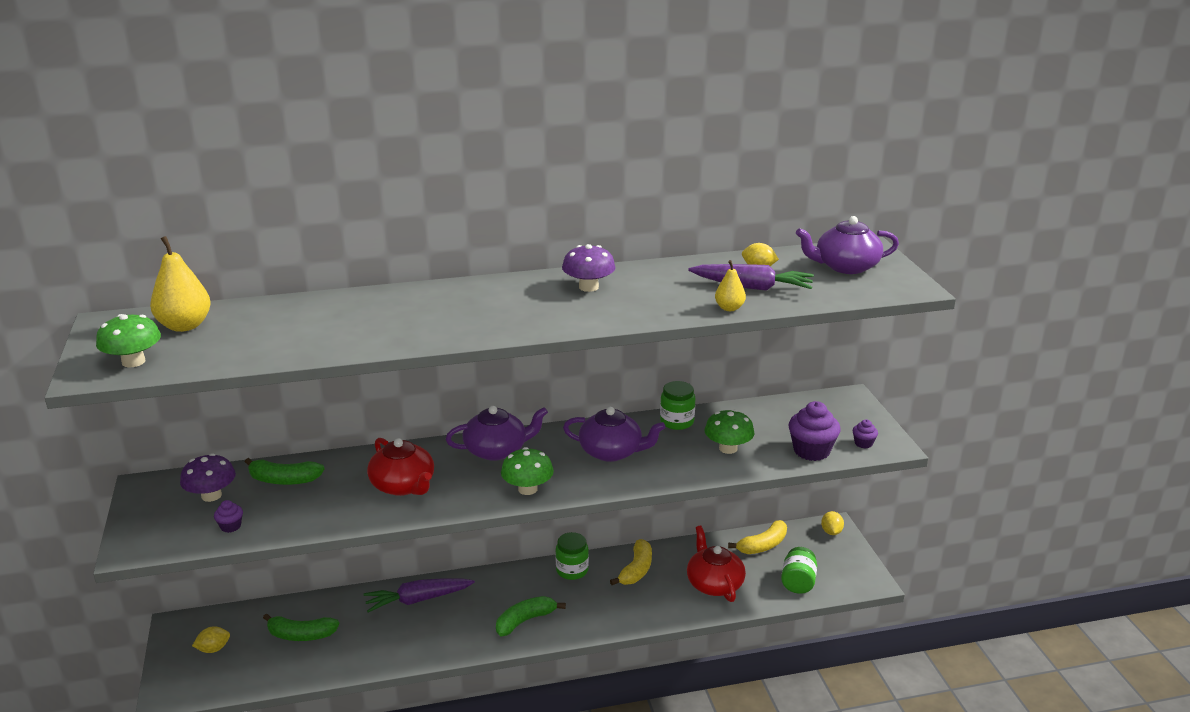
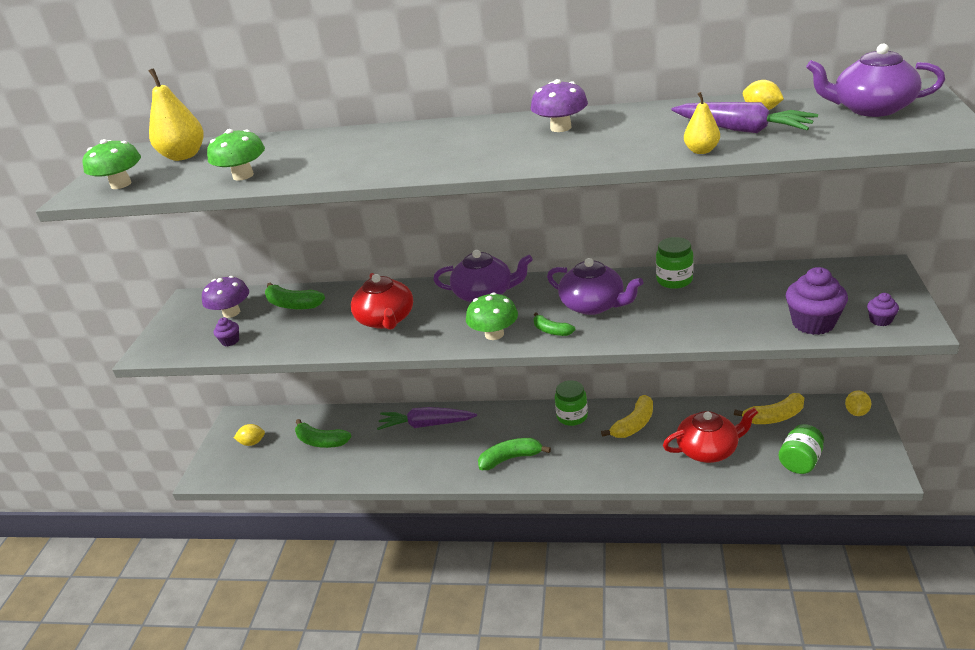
camera: 25 degrees right, 5 degrees up
(583, 480) = (551, 331): none -> green banana
(714, 584) = (708, 449): red teapot -> red teapot turned 75 degrees clockwise
(728, 448) = (717, 312): green mushroom -> green mushroom (243, 176)

